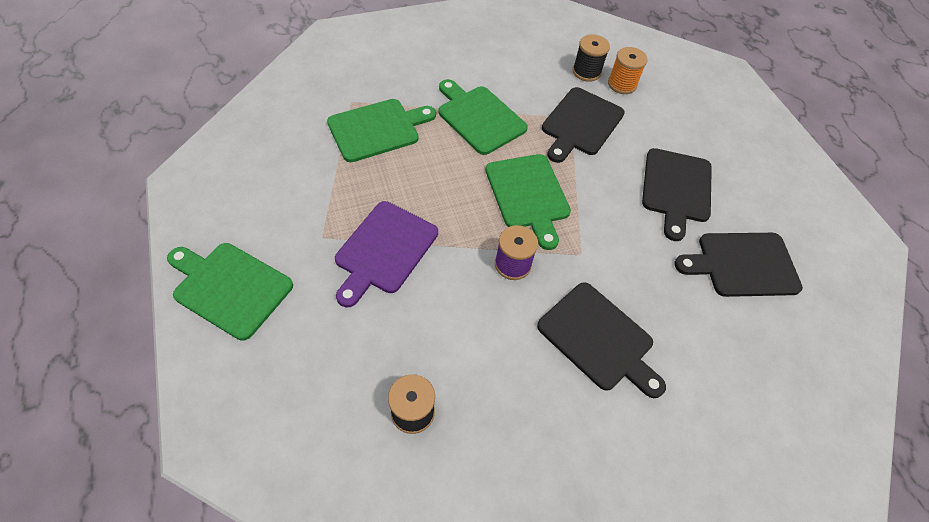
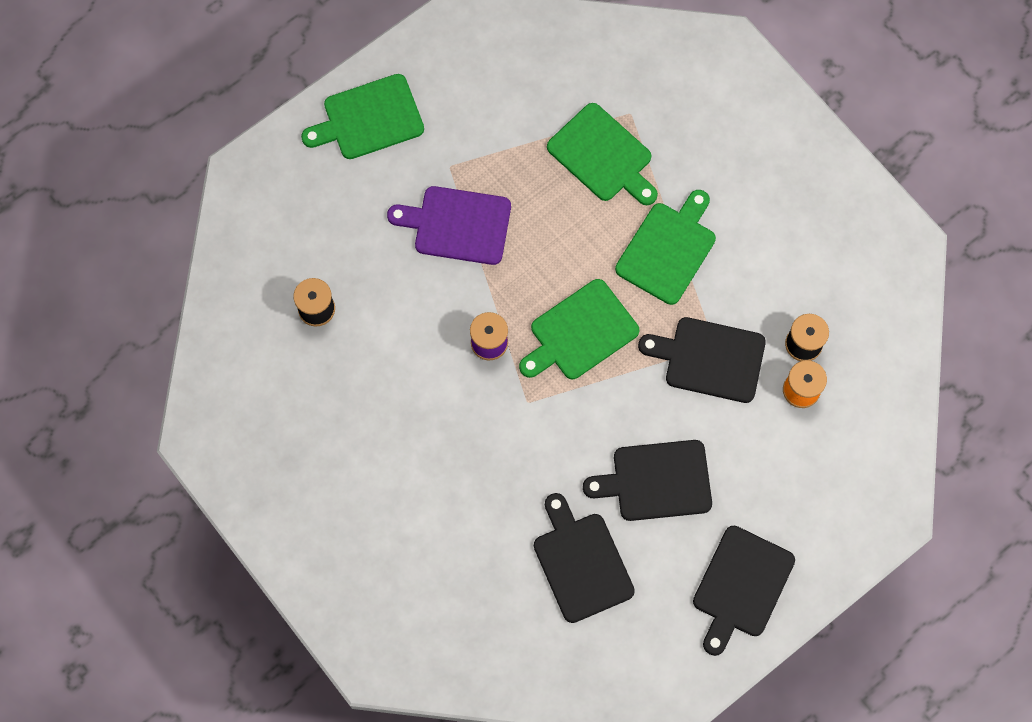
camera: 75 degrees right, 15 degrees up
(230, 287) = (368, 118): green cutting board -> green cutting board turned 120 degrees counterclockwise
(598, 339) = (440, 440): black cutting board -> black cutting board (741, 586)

